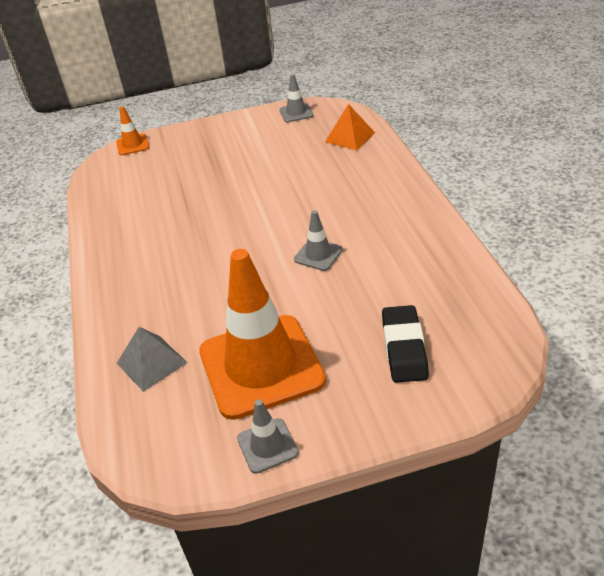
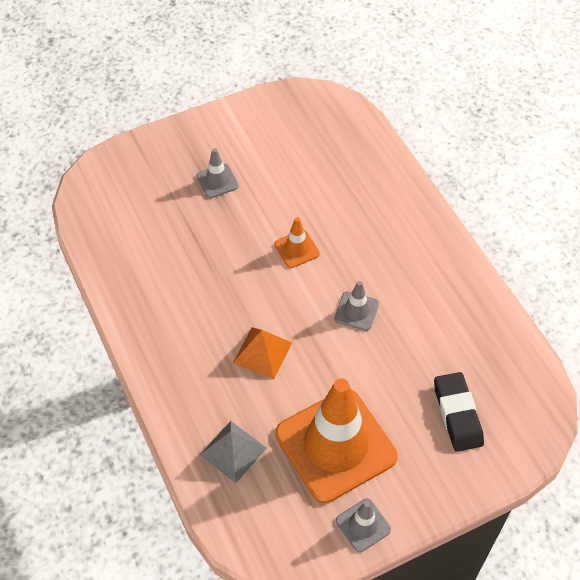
camera: 15 degrees left, 15 degrees up
(132, 145) = (109, 161): orange traffic cone -> orange traffic cone (296, 249)
(296, 113) = (283, 106): grey traffic cone -> grey traffic cone (217, 181)
(350, 137) = (351, 144): orange pyramid -> orange pyramid (262, 352)

